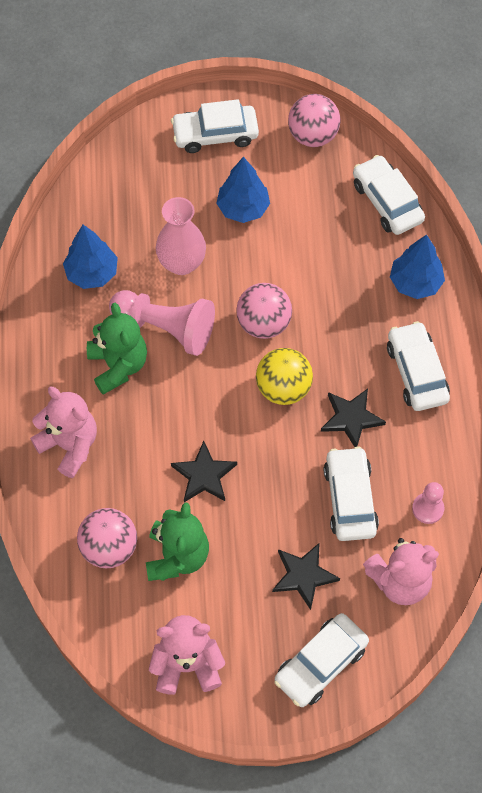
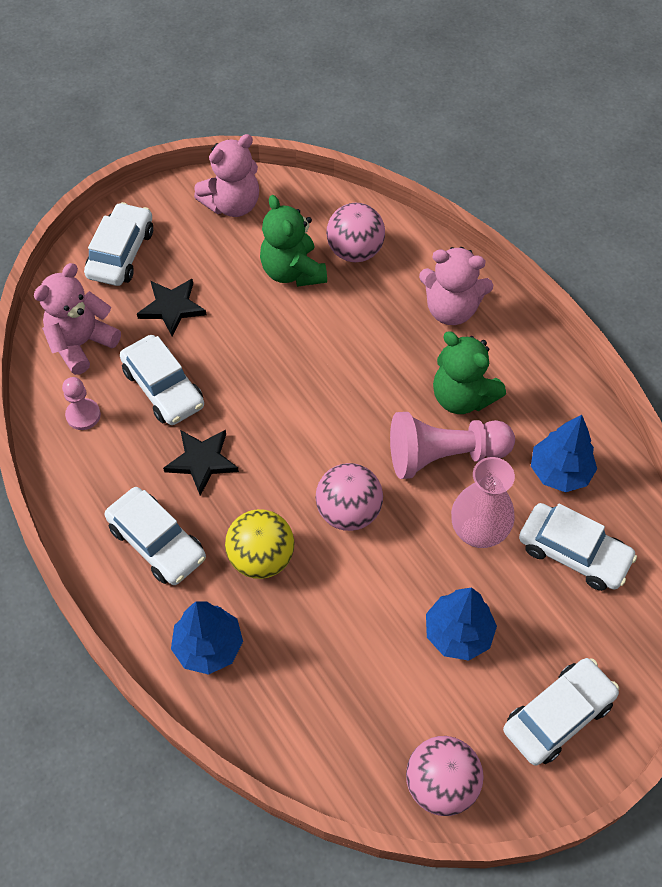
camera: 150 degrees right, 5 degrees down
(204, 475) = (312, 343): black star -> none
(283, 388) = (287, 456): yellow ball -> yellow ball (261, 557)
(387, 202) = (296, 737): white car -> white car (573, 552)

